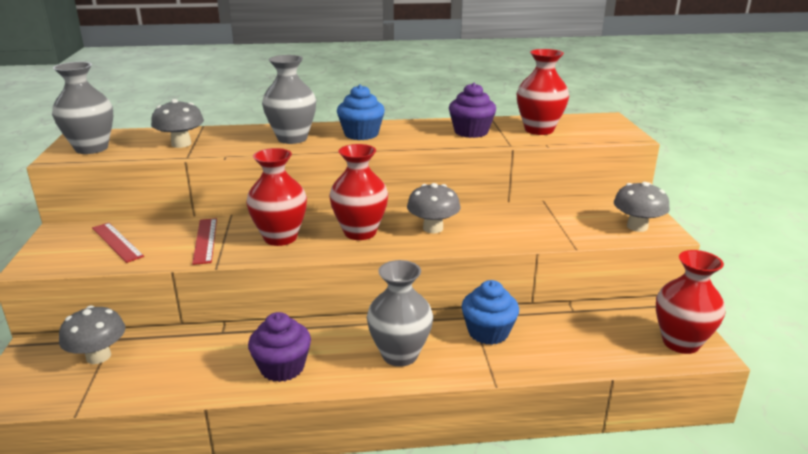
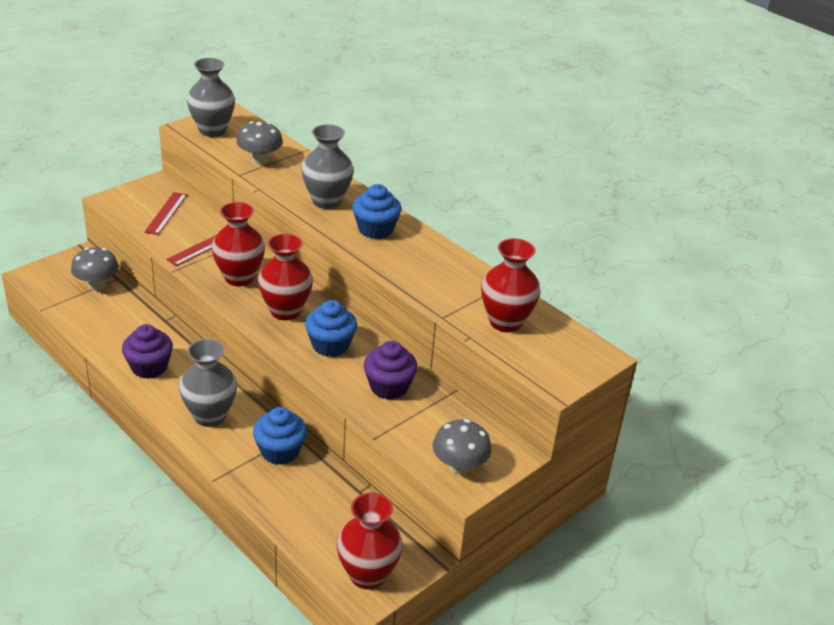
camera: 50 degrees right, 10 degrees up
(433, 228) = (330, 345): grey mushroom -> blue cupcake
(471, 132) = (451, 284): purple cupcake -> purple cupcake (389, 387)

